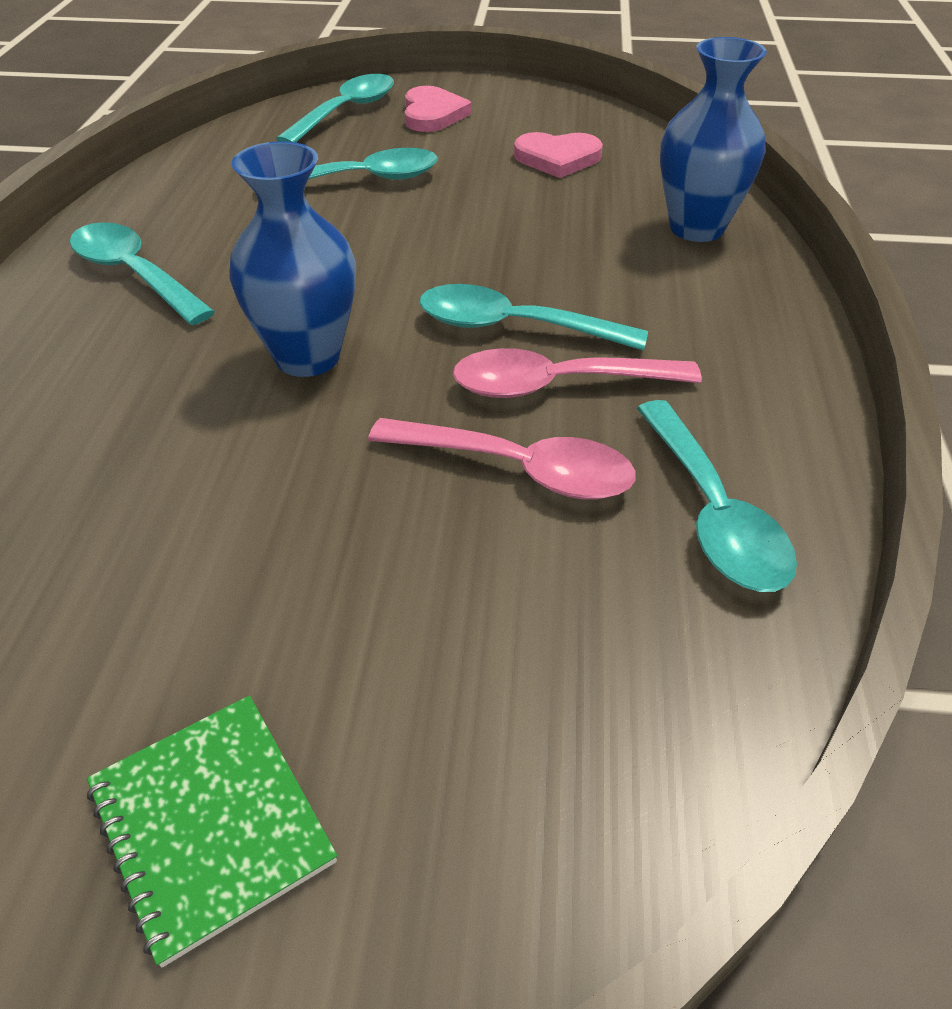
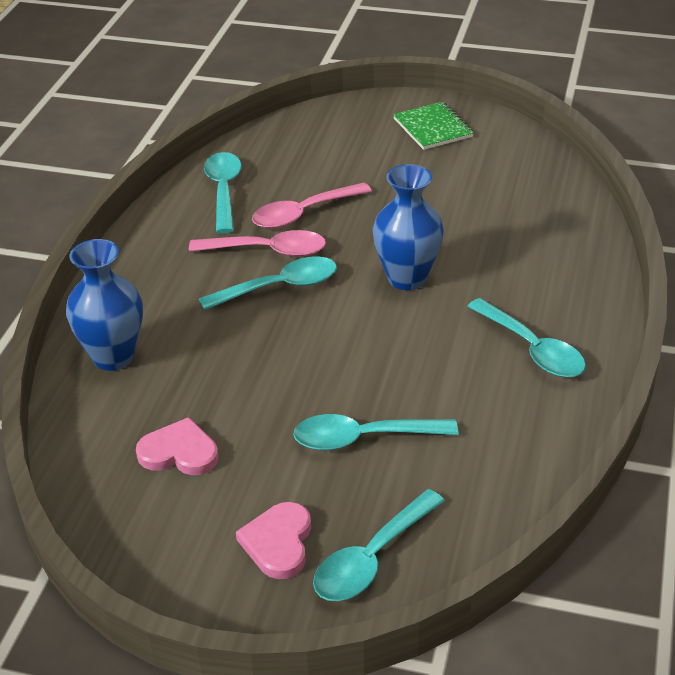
camera: 170 degrees left, 5 degrees down
(513, 327) = (279, 287): turquoise spoon -> turquoise spoon turned 45 degrees counterclockwise
(518, 469) = (303, 214): pink spoon -> pink spoon turned 60 degrees counterclockwise

